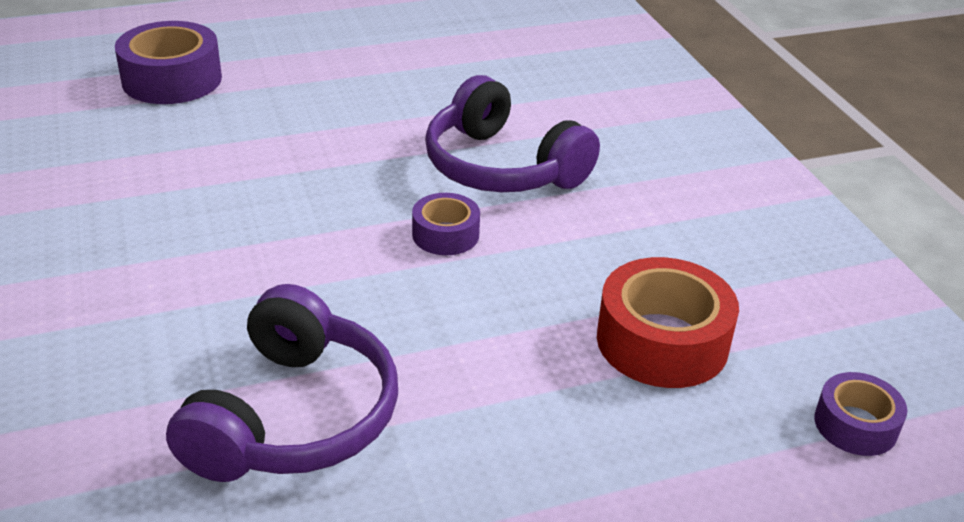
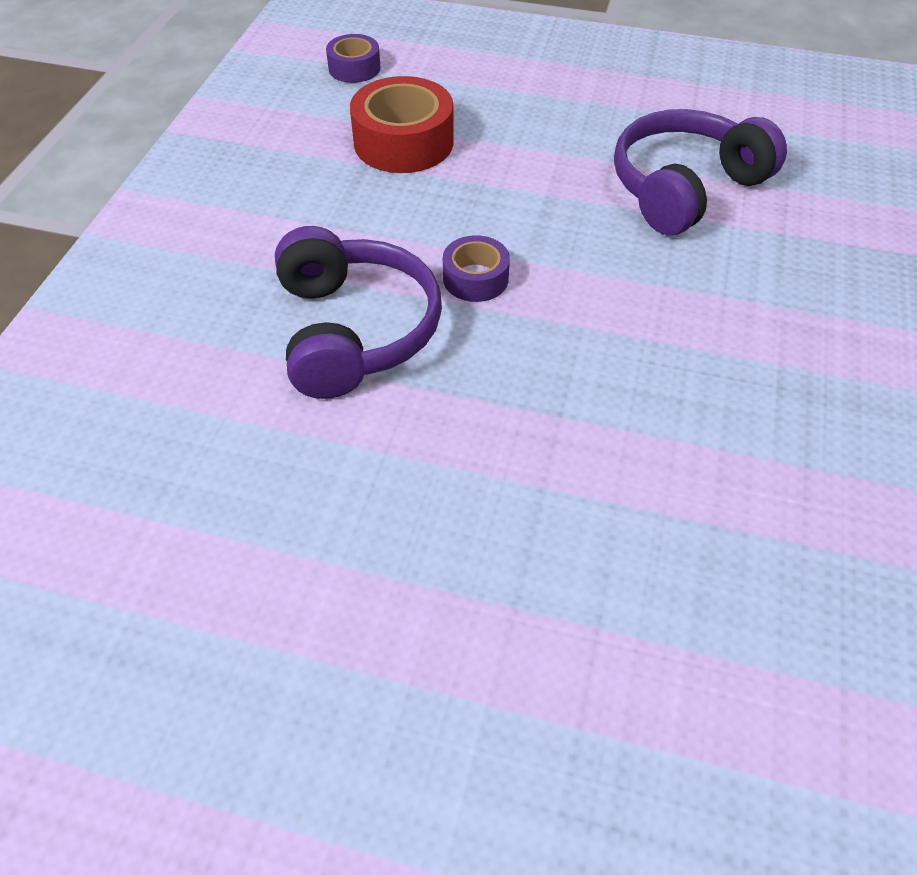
camera: 145 degrees left, 15 degrees up
(172, 79) = (649, 697): purple tape -> none

